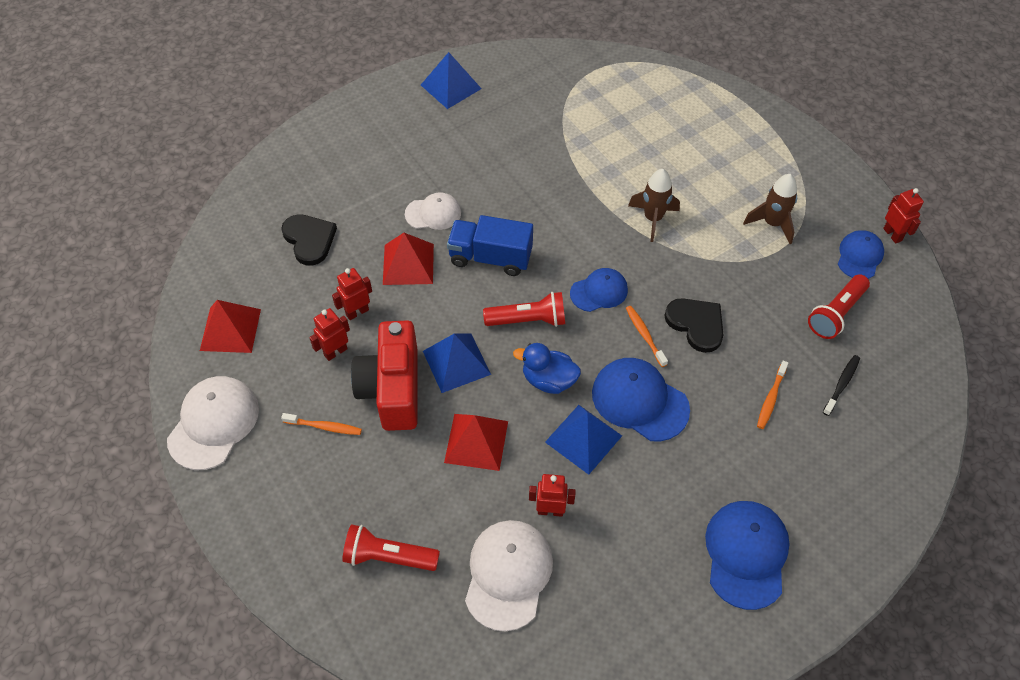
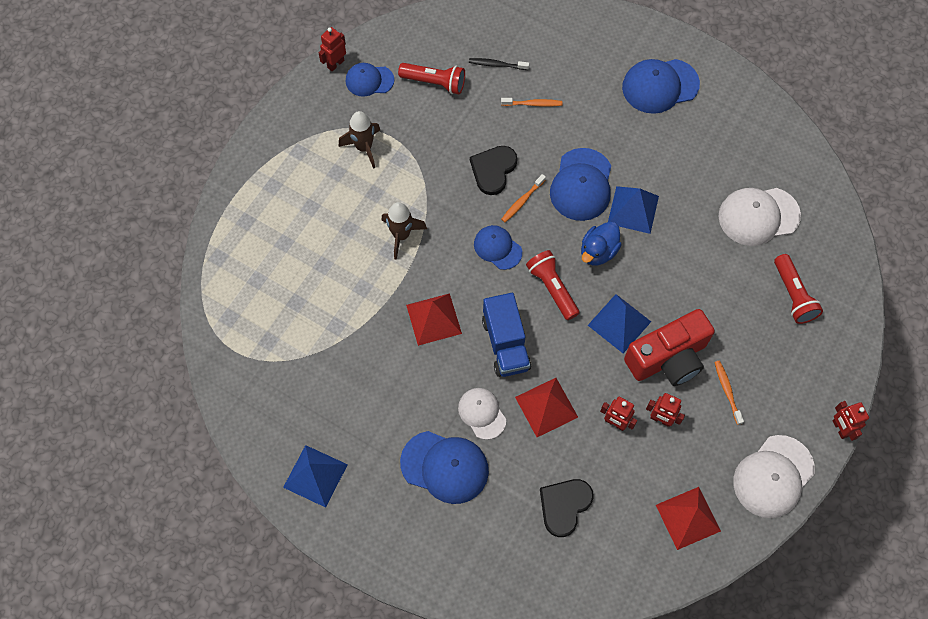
camera: 115 degrees left, 10 degrees up
(213, 423) = (773, 476): white cap -> white cap turned 45 degrees counterclockwise
(402, 170) = (445, 467): none -> blue cap
(476, 441) = (676, 279): red pyramid -> red pyramid (433, 319)
(548, 380) = (598, 251): blue duck -> blue duck turned 45 degrees clockwise
(550, 510) = (699, 209): red robot -> red robot (840, 428)

